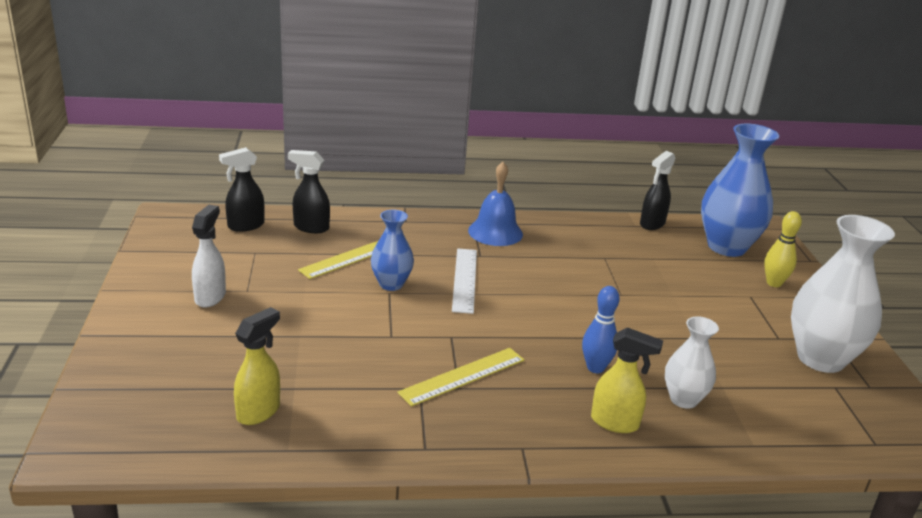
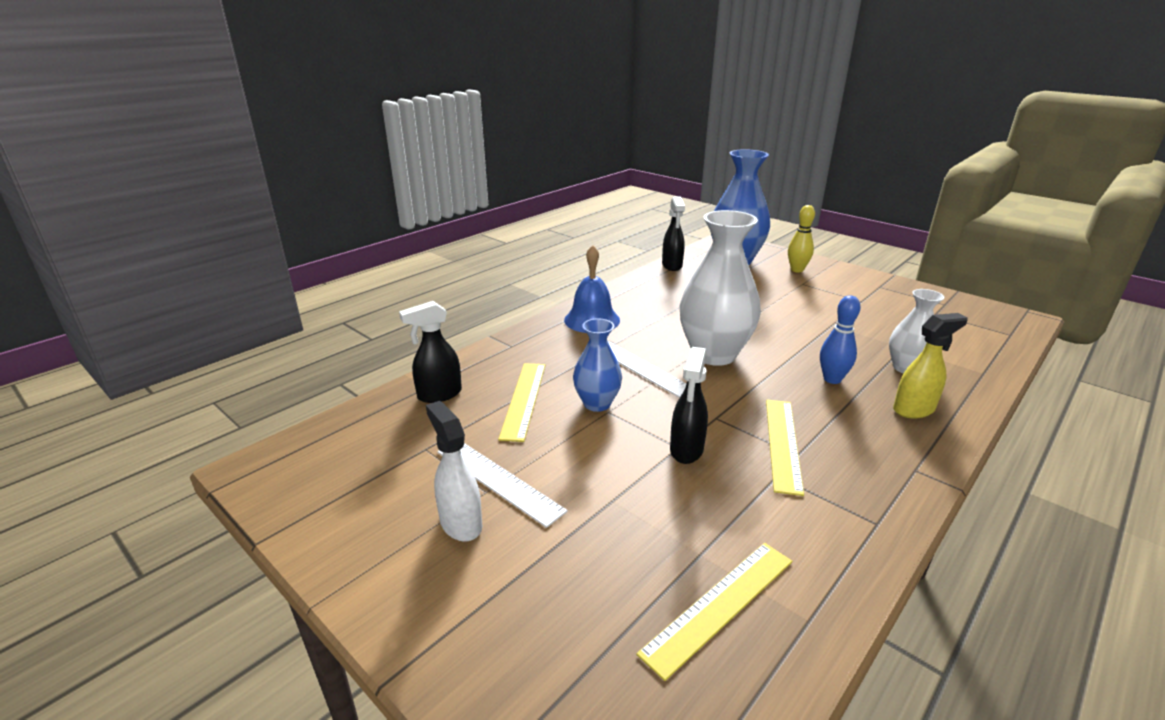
camera: 40 degrees left, 0 degrees up
(245, 226) = (369, 429): black spray bottle -> black spray bottle (686, 450)
(259, 411) = (719, 605): yellow spray bottle -> yellow ruler
(262, 289) = (498, 480): none -> white ruler
(820, 358) = (899, 301): white vase -> white vase (714, 354)

